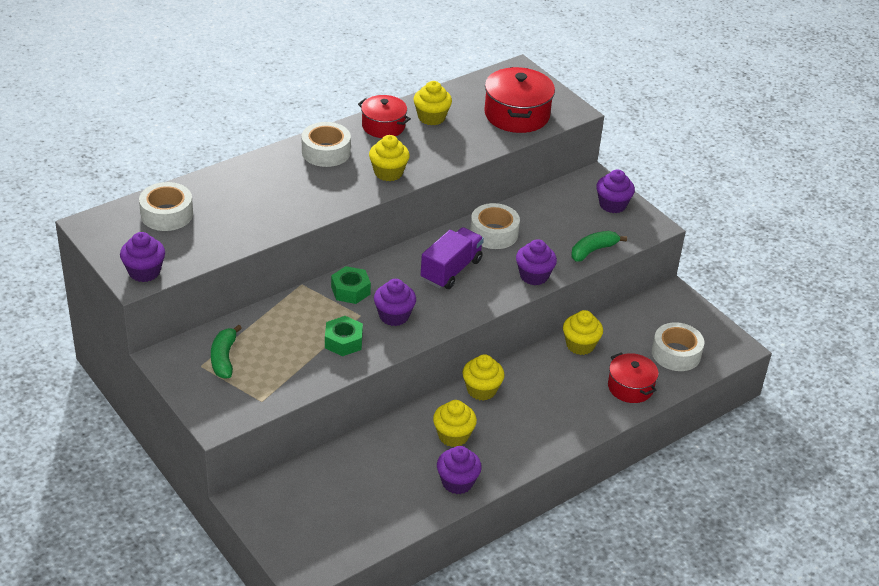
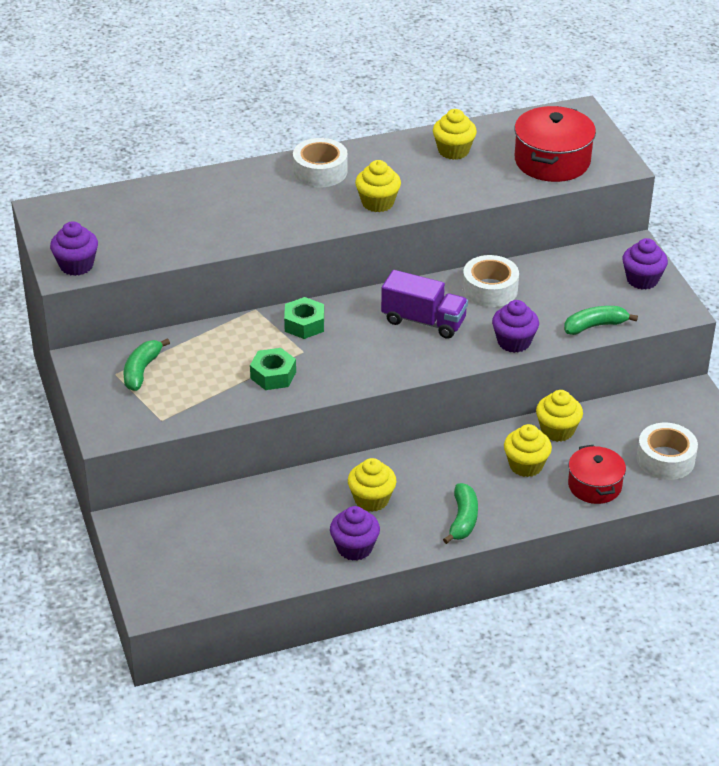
camera: 20 degrees right, 0 degrees up
(167, 214) = (124, 211): white tape -> none
(383, 126) = (395, 153): red pot -> none
(394, 316) = (339, 358): purple cupcake -> none
(451, 270) = (423, 321): purple truck -> purple truck turned 60 degrees clockwise
(481, 390) = (424, 458): yellow cupcake -> yellow cupcake (526, 465)
(537, 438) = (463, 520): none -> green banana

